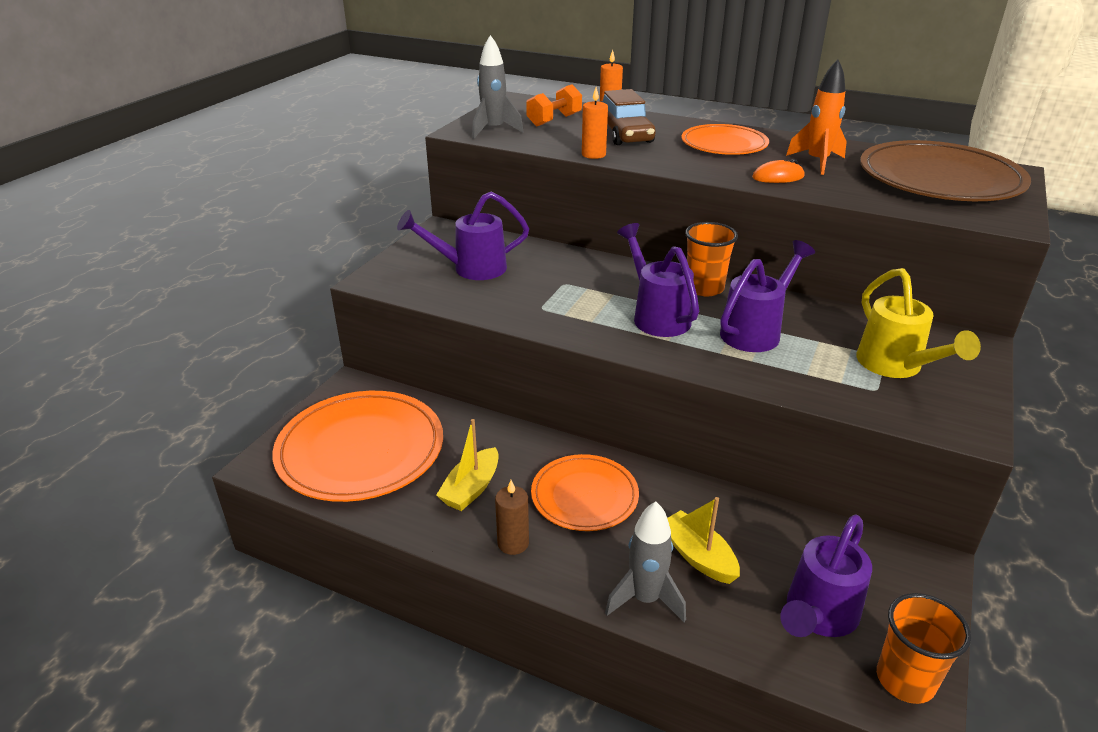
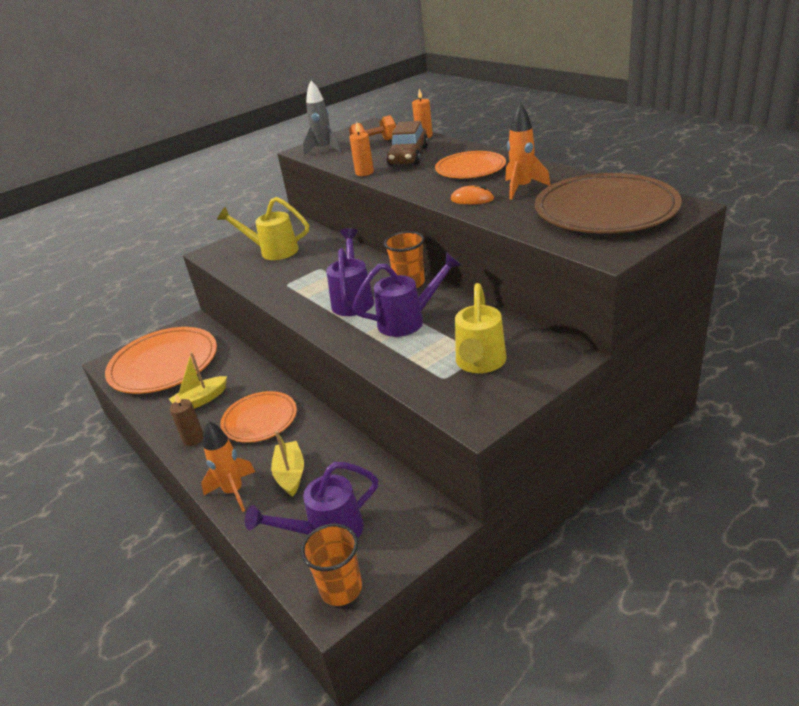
camera: 30 degrees right, 0 degrees up
(470, 269) = (272, 251): purple watering can -> yellow watering can
(645, 599) = (234, 492): grey rocket -> orange rocket

